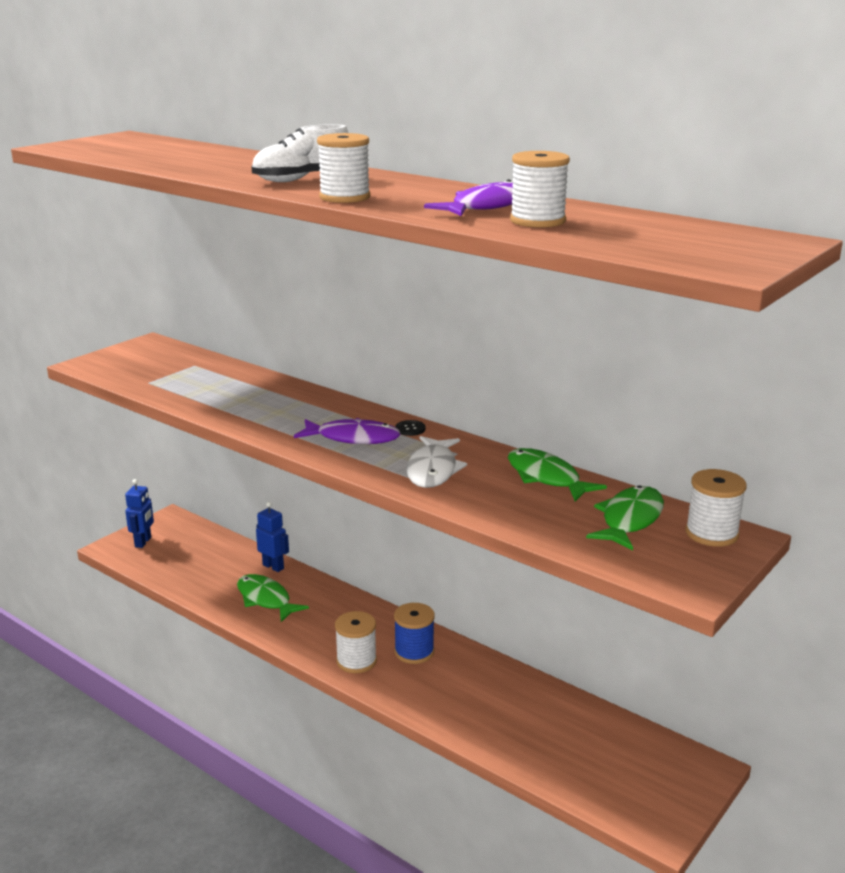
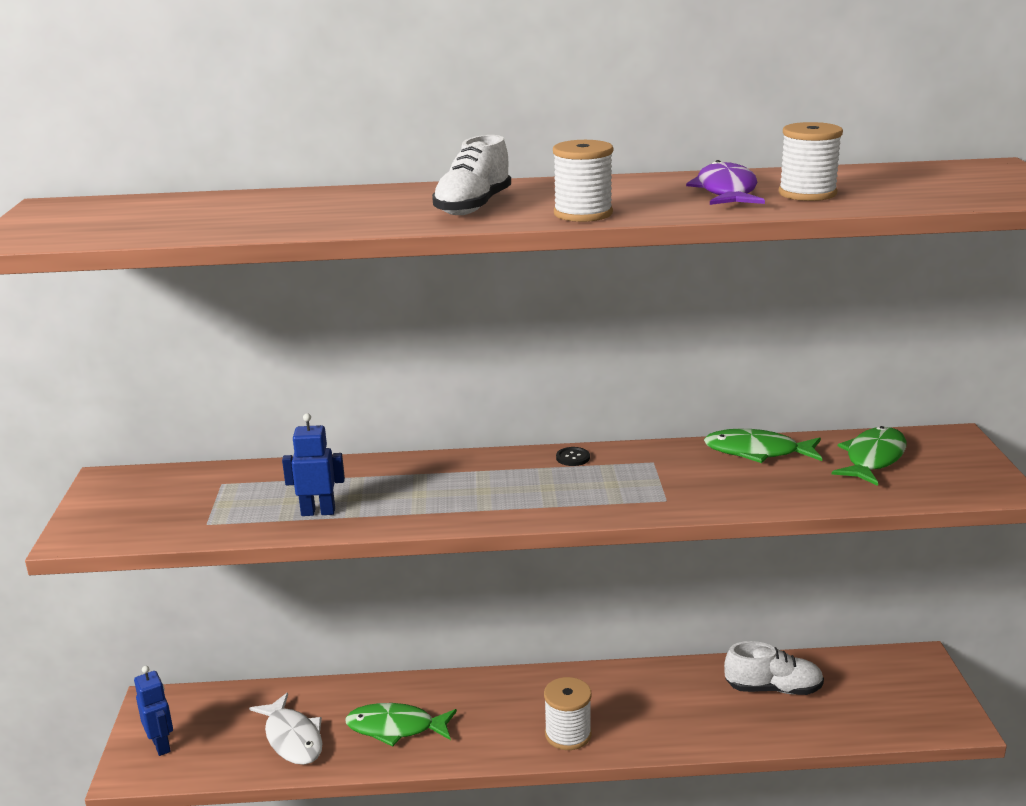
camera: 40 degrees left, 0 degrees up
(273, 566) = (353, 692): blue robot -> blue robot (318, 512)
(353, 438) = (542, 488): purple fish -> none
(414, 652) = (603, 696): blue spool -> none
(433, 470) = (666, 485): white fish -> white fish (292, 738)
(543, 716) = (773, 689): none -> white shoe
(629, 520) = (873, 458): green fish -> green fish turned 45 degrees clockwise
(711, 533) = (936, 444): white spool -> none

